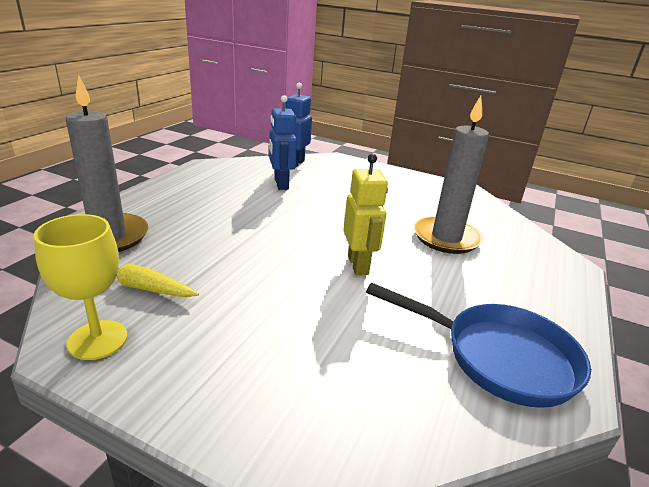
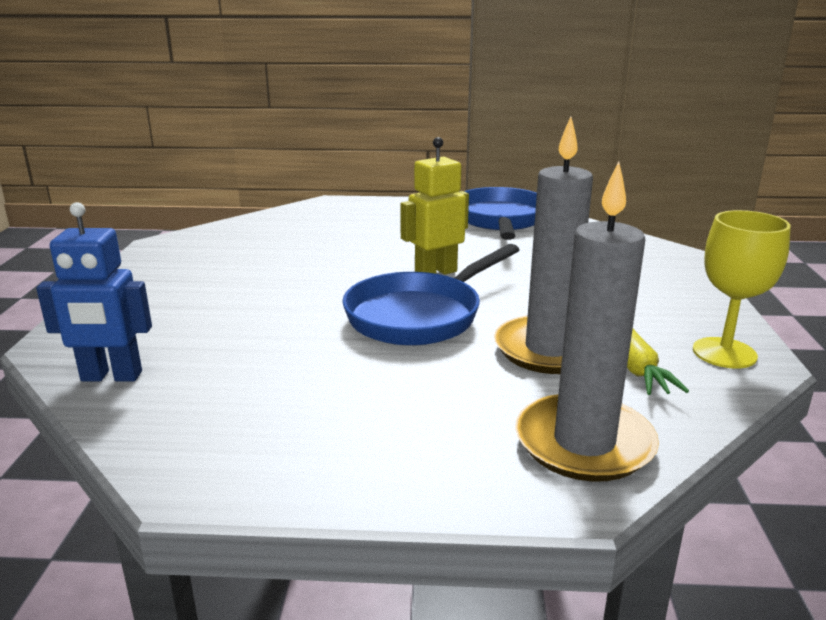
camera: 110 degrees left, 5 degrees down
(281, 184) = (238, 364): blue robot -> none
(290, 238) = (420, 315): none -> blue pan
(446, 238) = (325, 244): grey candle -> grey candle (549, 349)

